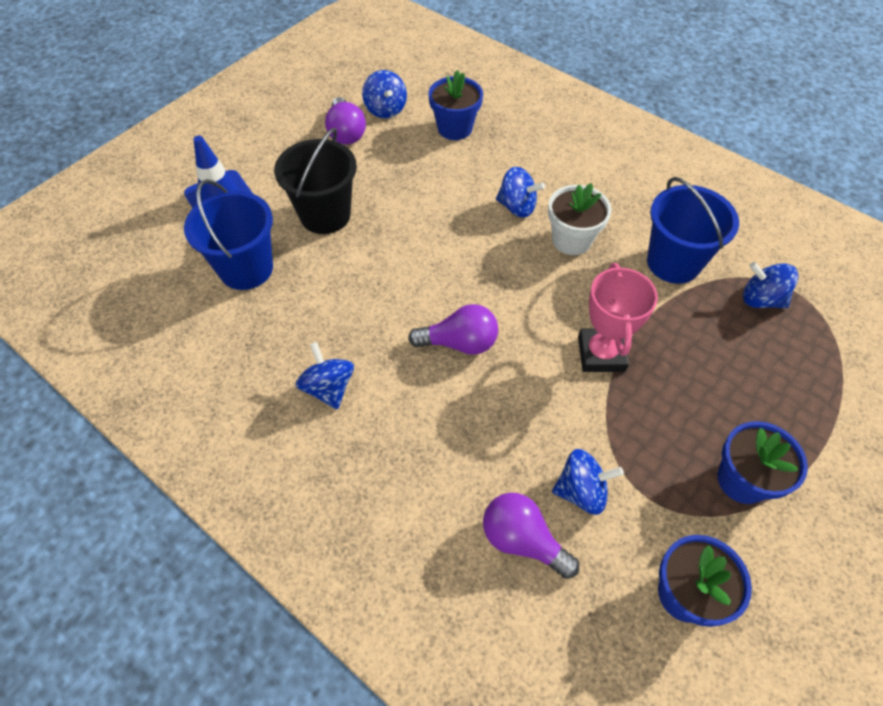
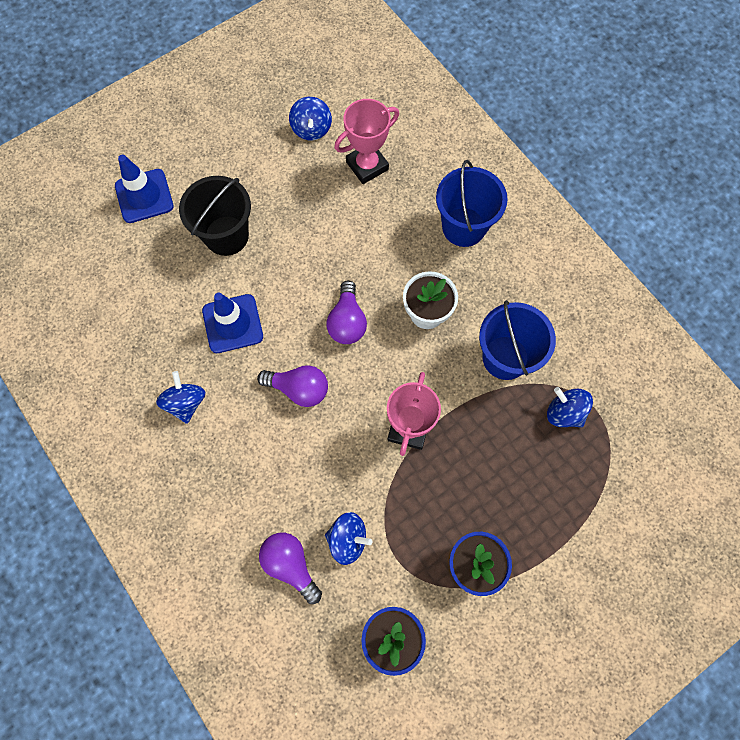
camera: 15 degrees right, 15 degrees up
(246, 269) = (149, 275): blue bucket -> blue bucket (463, 227)
(346, 133) = (268, 148): purple light bulb -> purple light bulb (347, 322)
(359, 295) = (233, 324): none -> blue traffic cone
(455, 128) = (367, 166): blue flower pot -> pink trophy
(517, 207) = (392, 266): blue spinning top -> none

